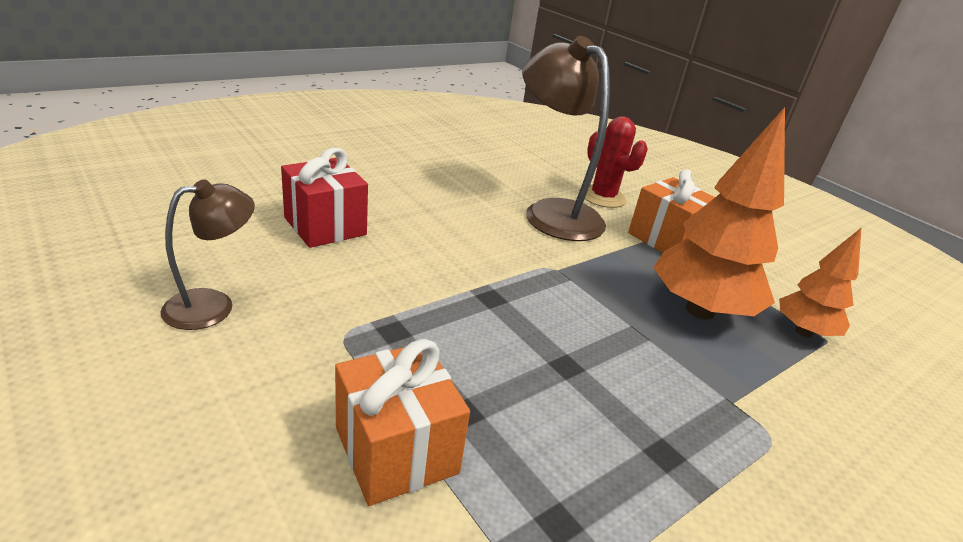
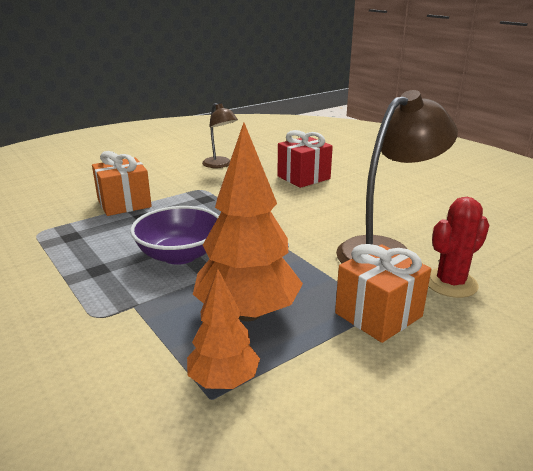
camera: 95 degrees right, 5 degrees down
(595, 361) = (180, 255): none -> purple bowl

